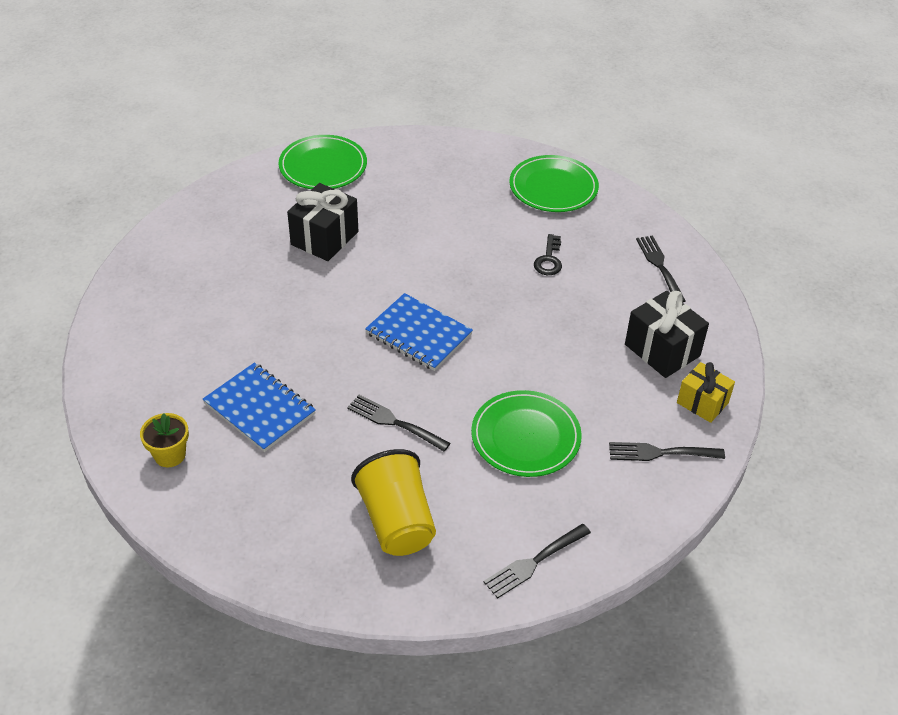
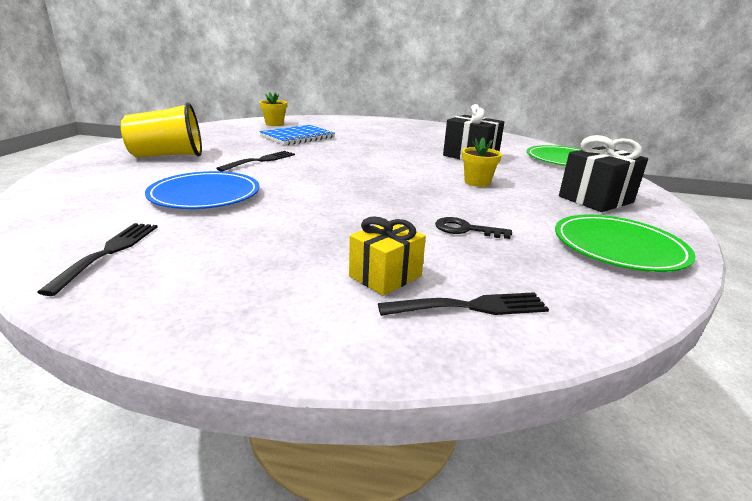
camera: 95 degrees right, 20 degrees down
(418, 334) = (353, 172): blue notebook -> none
(426, 242) = (477, 182): none -> yellow flower pot
(525, 436) = (205, 195): green plate -> blue plate
(534, 562) = (67, 185): black fork -> none
(662, 350) = (281, 280): black gift -> black gift (596, 199)
(702, 403) = (157, 296): yellow gift -> yellow gift (385, 276)

